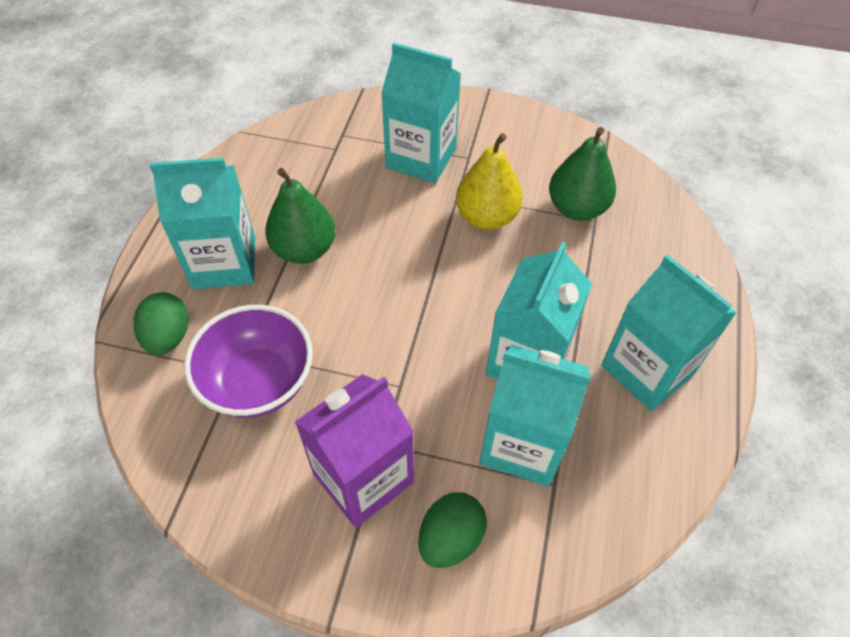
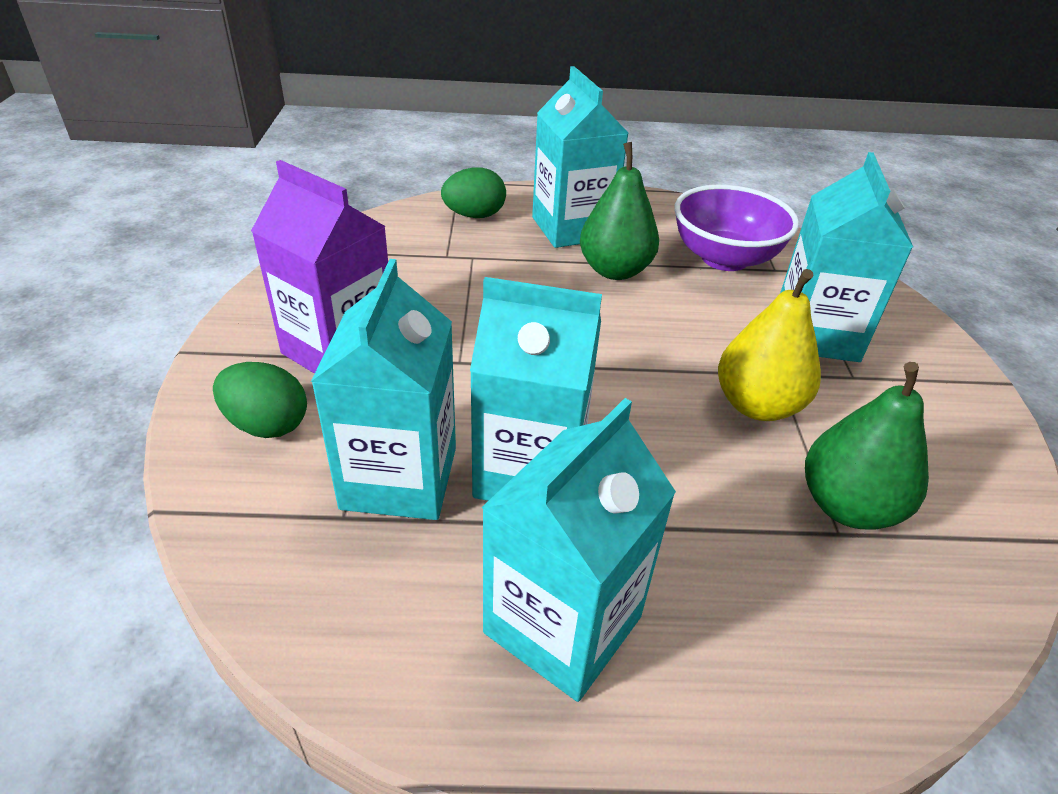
camera: 75 degrees right, 15 degrees down
(258, 382) = (439, 269): purple bowl -> purple bowl (724, 258)

